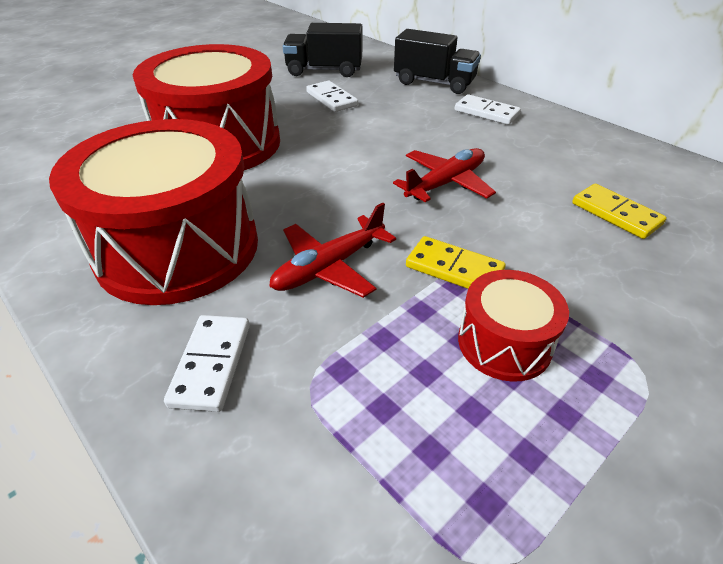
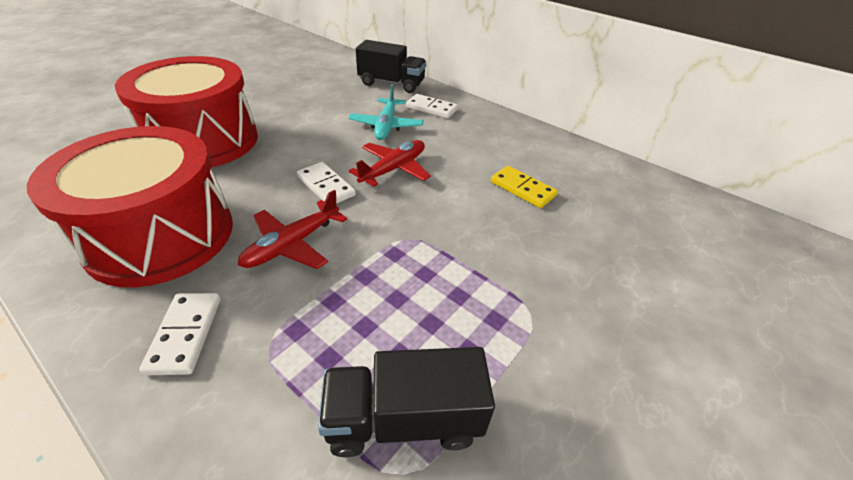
camera: 10 degrees left, 0 degrees up
(324, 71) = (300, 74): black truck -> black truck (404, 419)
(331, 99) = (304, 99): white domino -> white domino (326, 186)
(432, 132) = (386, 126): none -> turquoise plane
(454, 268) = (394, 240): yellow domino -> none
(504, 343) = (428, 297): red drum -> none

